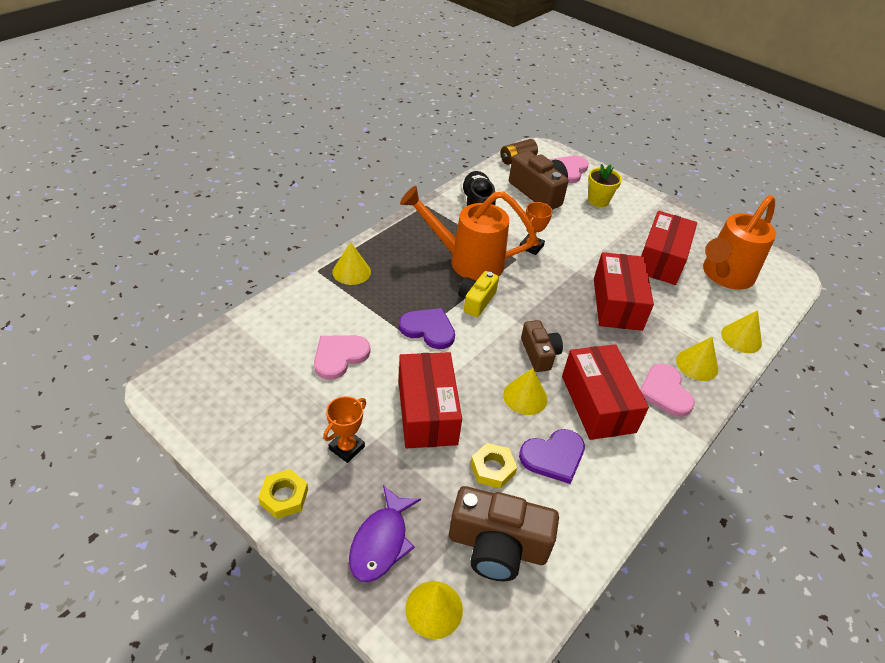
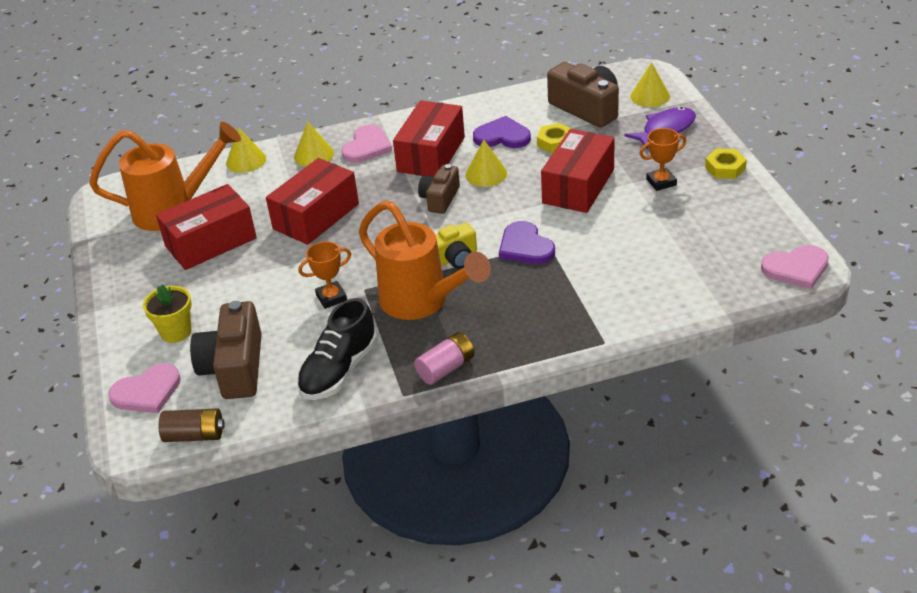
camera: 140 degrees left, 5 degrees down
(339, 356) = (629, 247): pink heart -> pink heart (796, 268)
(351, 272) = (565, 329): yellow cone -> none
(412, 225) = (446, 368): none -> pink battery

